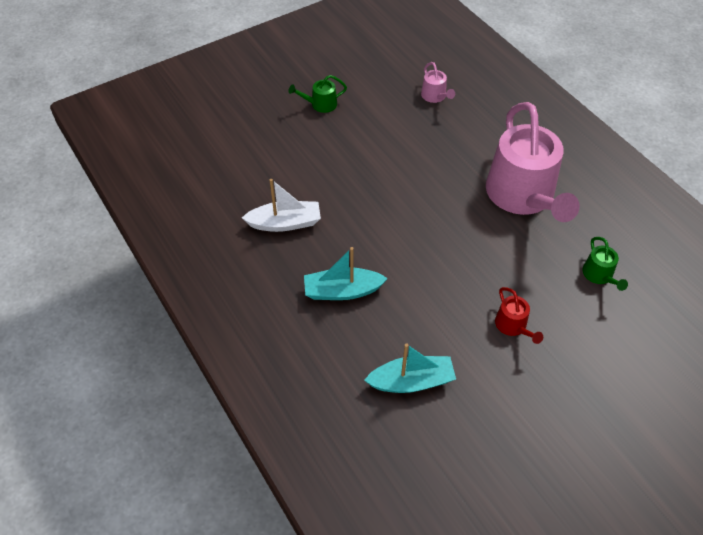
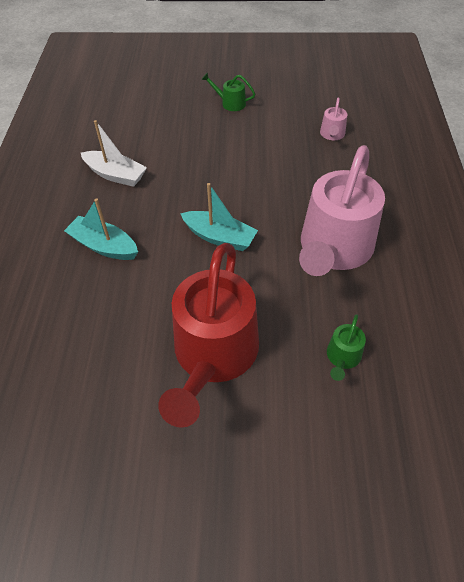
camera: 35 degrees right, 0 degrees up
(411, 381) = (81, 348): turquoise boat -> turquoise boat (219, 237)
(513, 326) = (213, 354): red watering can -> red watering can, size x2.46

